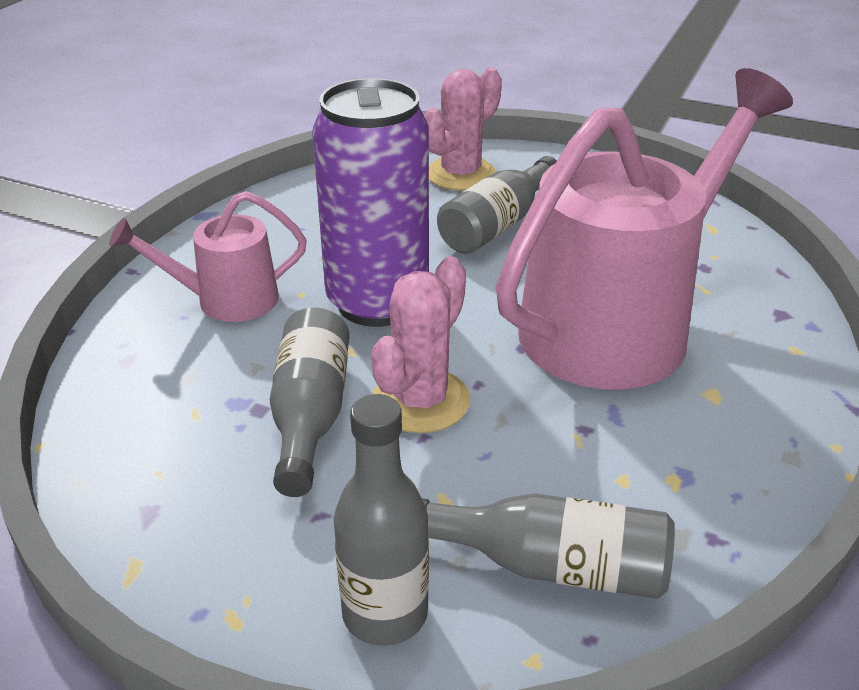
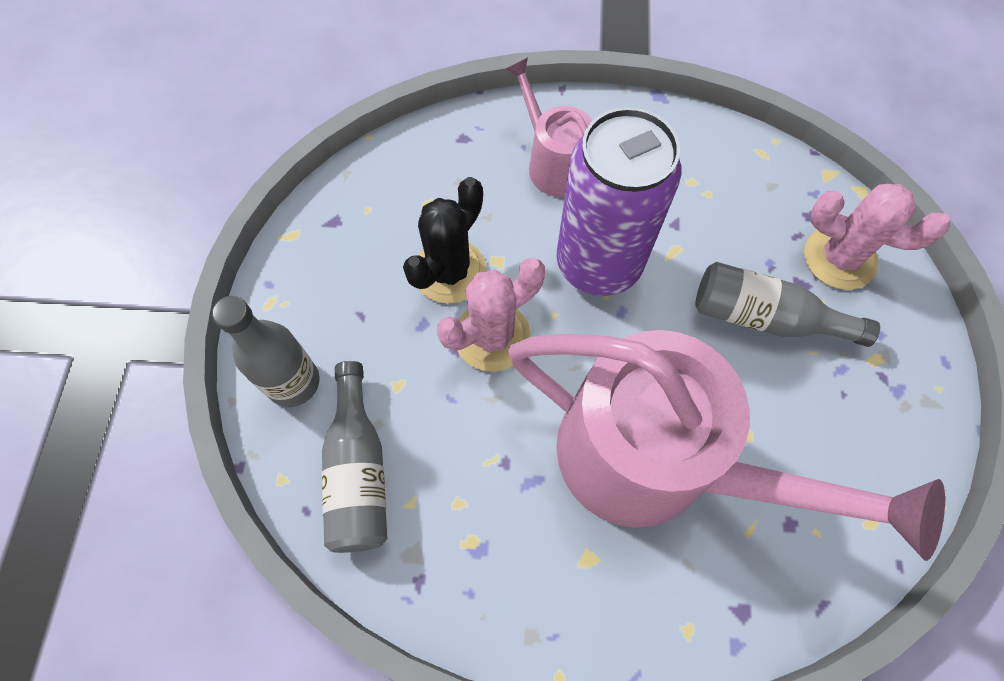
camera: 70 degrees right, 30 degrees up
(310, 415) = (450, 271): grey bottle -> black cactus
(420, 401) = (492, 336): pink cactus -> pink cactus turned 45 degrees counterclockwise

